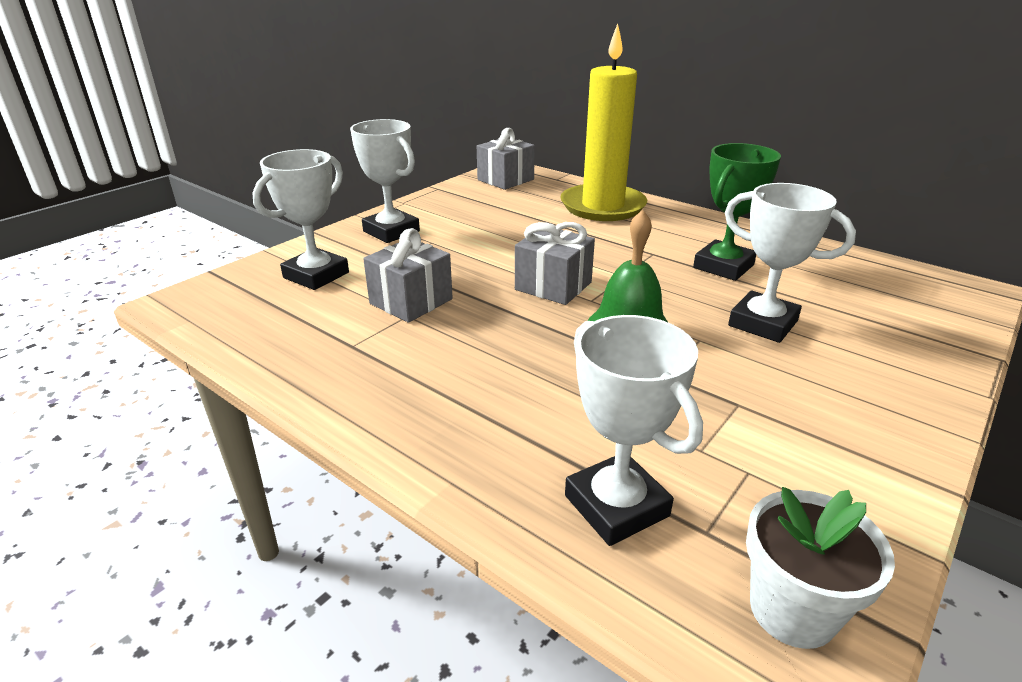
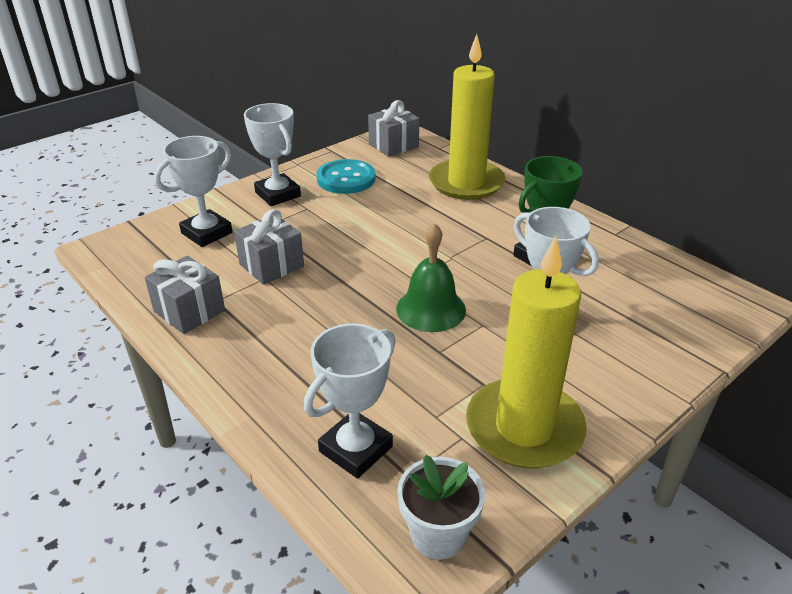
camera: 10 degrees right, 5 degrees up
(466, 212) = (346, 179): none -> turquoise button
(553, 286) = (388, 262): grey gift -> grey gift (189, 311)
(616, 506) = (356, 449): white trophy -> white trophy turned 60 degrees clockwise
(819, 449) = (524, 428): none -> yellow candle

